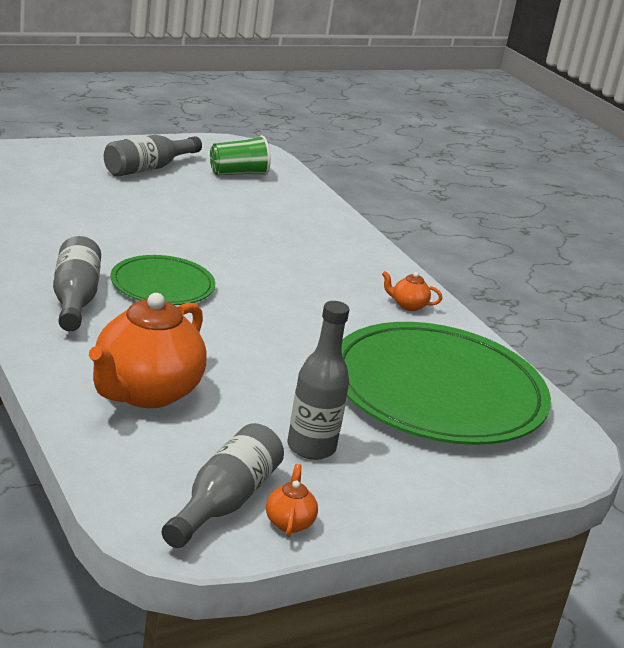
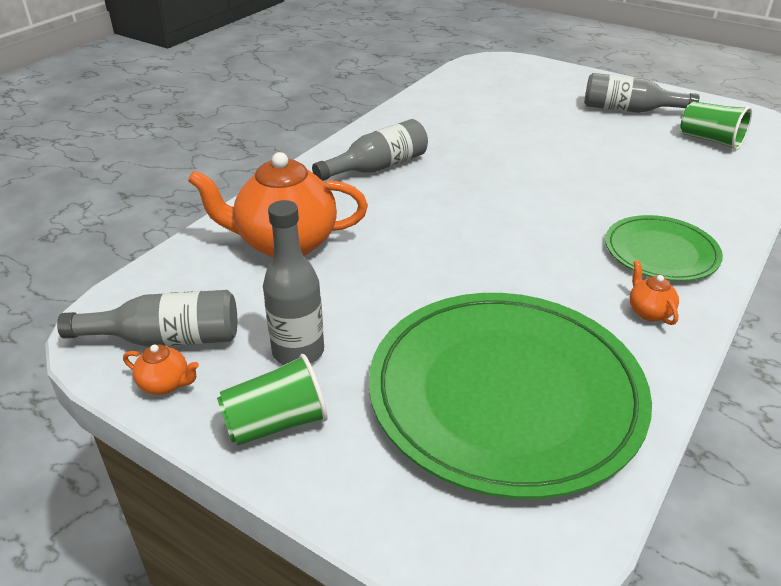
camera: 65 degrees right, 10 degrees up
(162, 285) = (456, 187): green plate -> green plate (661, 252)
(289, 522) = (165, 384): orange teapot -> orange teapot turned 45 degrees clockwise
(385, 488) = (276, 423): none -> green cup

